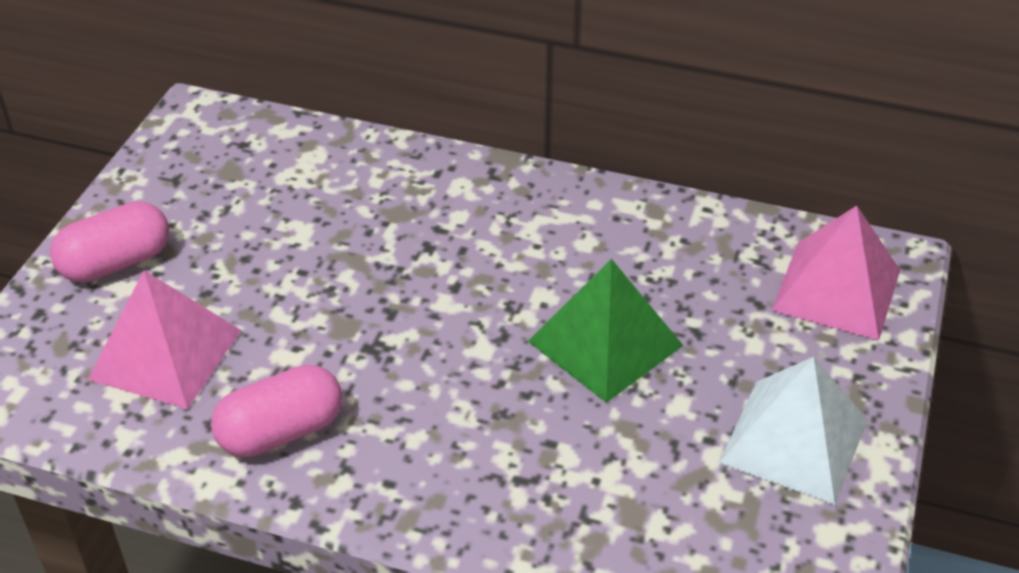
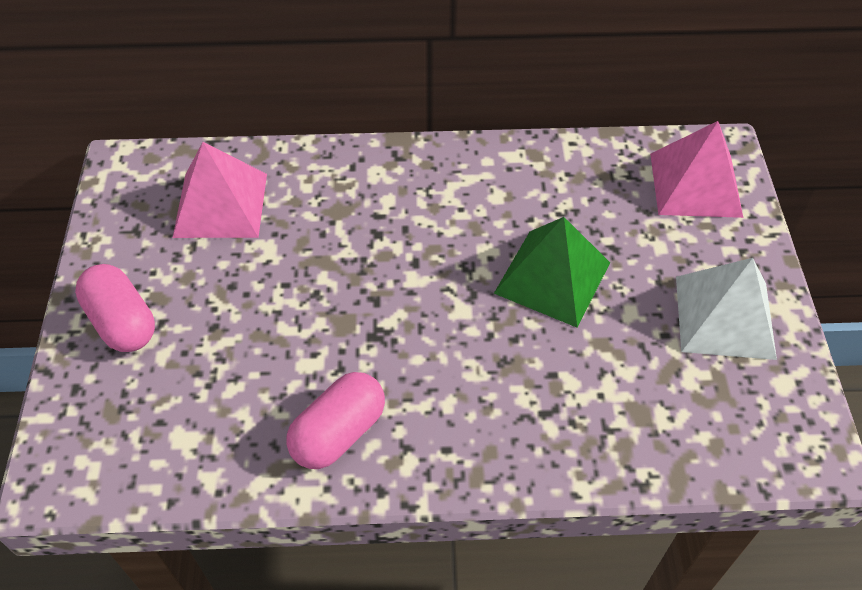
camera: 20 degrees left, 10 degrees up
(116, 263) = (122, 322): pink capsule -> pink capsule turned 75 degrees counterclockwise
(166, 354) = (207, 393): pink pyramid -> pink pyramid (221, 205)

